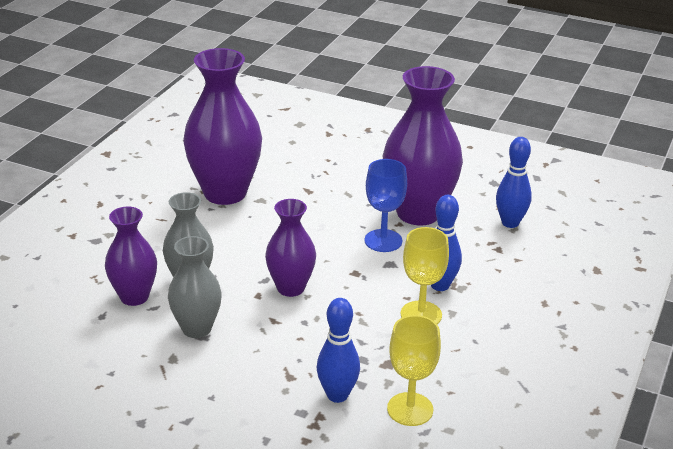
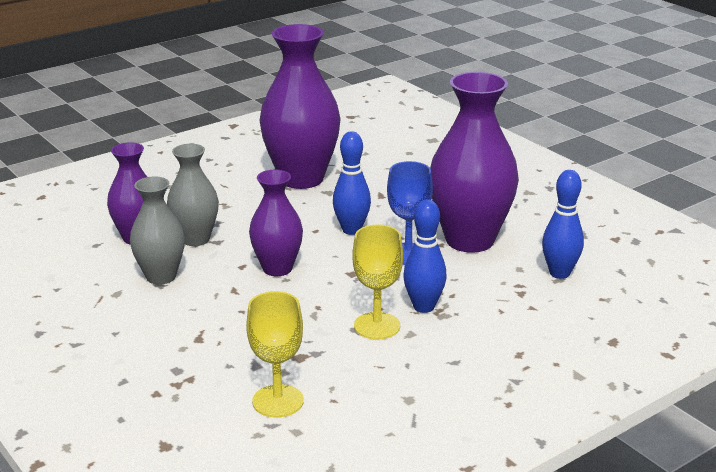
camera: 30 degrees right, 5 degrees down
(337, 395) = (224, 367): blue bowling pin -> blue bowling pin (351, 230)

